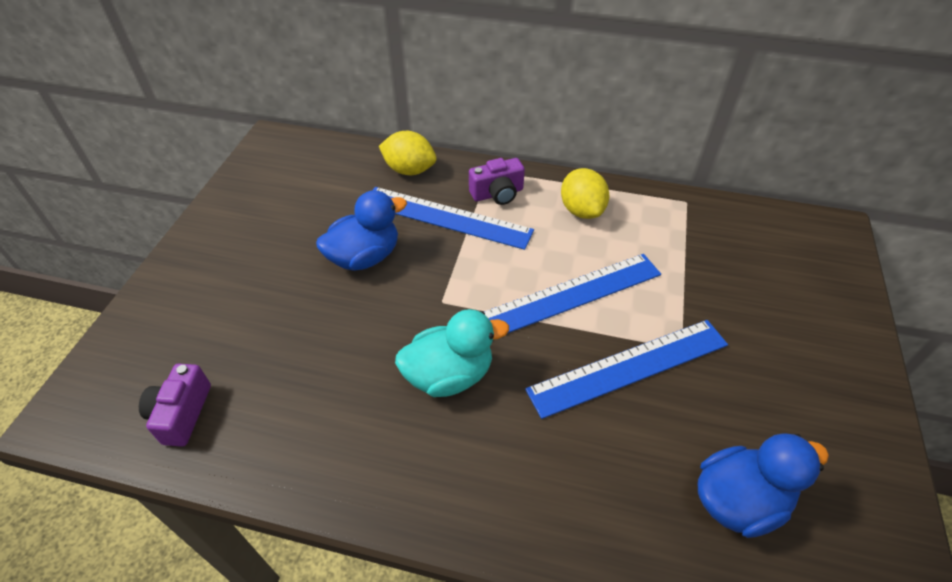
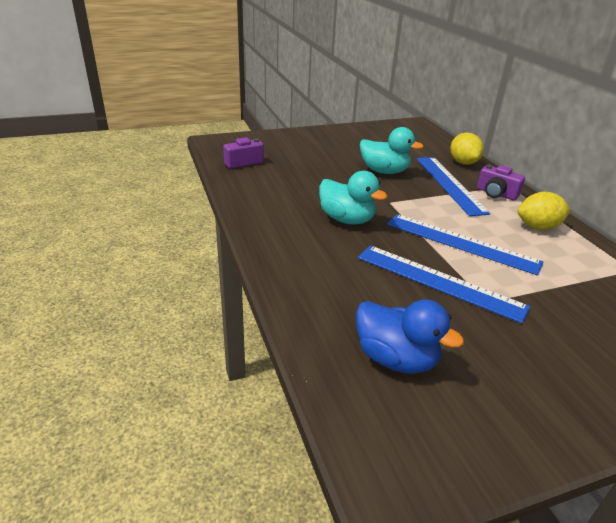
camera: 55 degrees right, 15 degrees down
(365, 257) = (384, 171): blue duck -> turquoise duck
(581, 210) = (538, 227): yellow lemon -> yellow lemon turned 45 degrees clockwise

